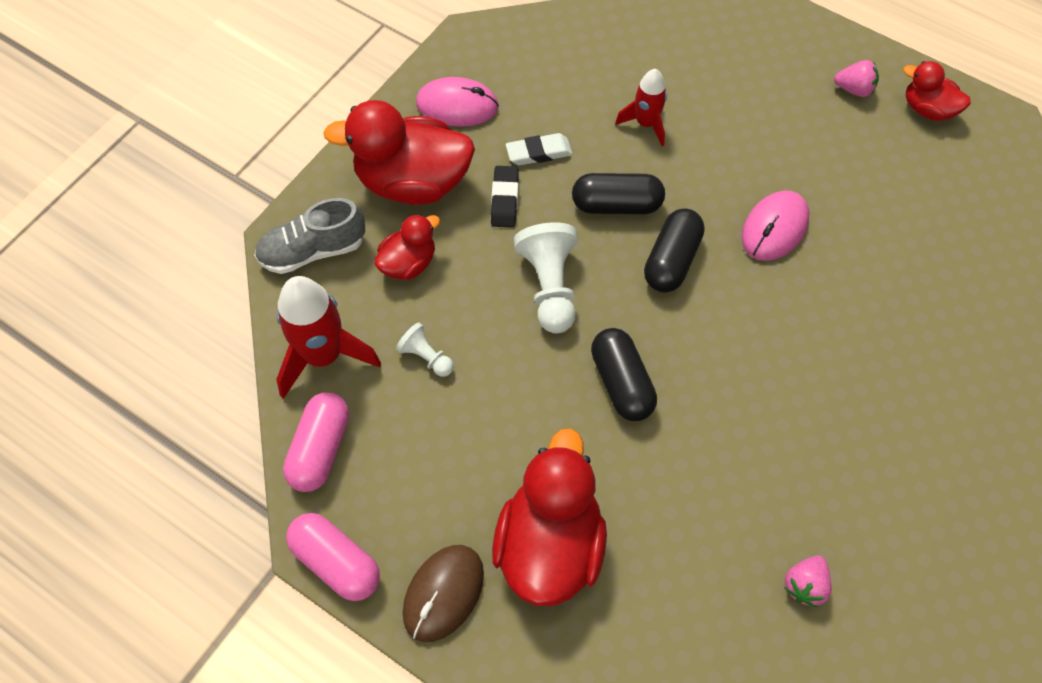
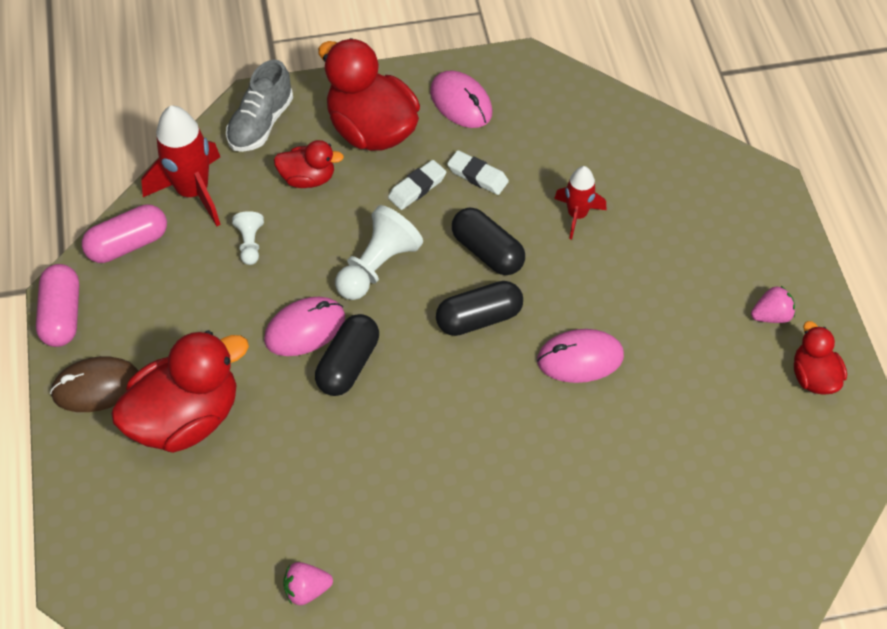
camera: 45 degrees right, 5 degrees down
(313, 251) = (261, 123): grey shoe -> grey shoe turned 90 degrees counterclockwise
(505, 199) = (417, 188): black eraser -> white eraser
(555, 386) = (305, 329): none -> pink mouse
(854, 89) = (771, 315): pink strawberry -> pink strawberry turned 75 degrees counterclockwise

